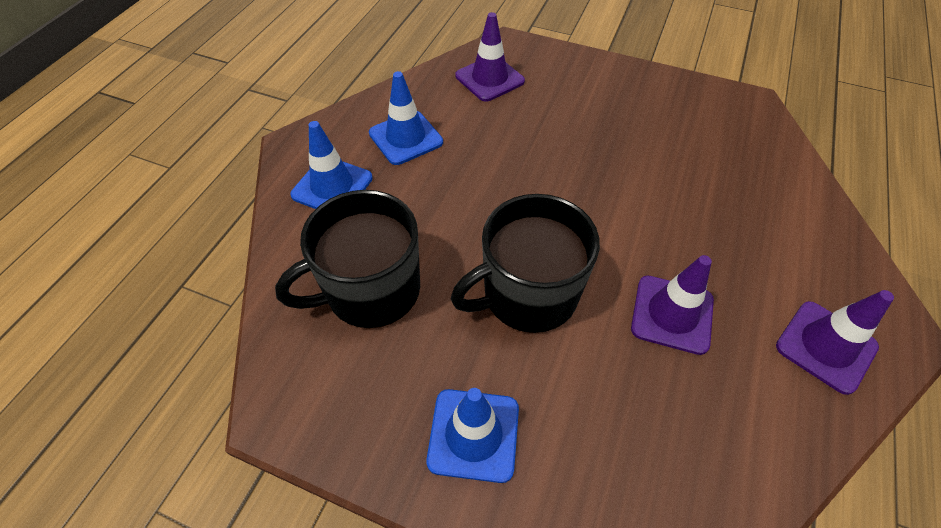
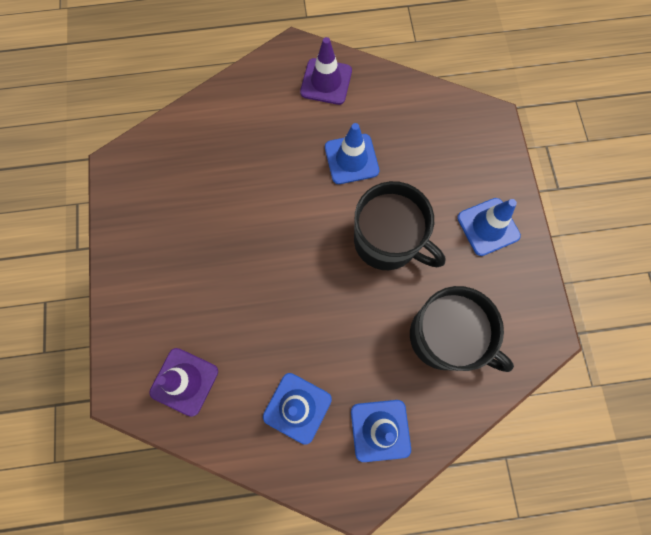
camera: 120 degrees left, 20 degrees up
(672, 314) = (351, 159): purple traffic cone -> blue traffic cone

